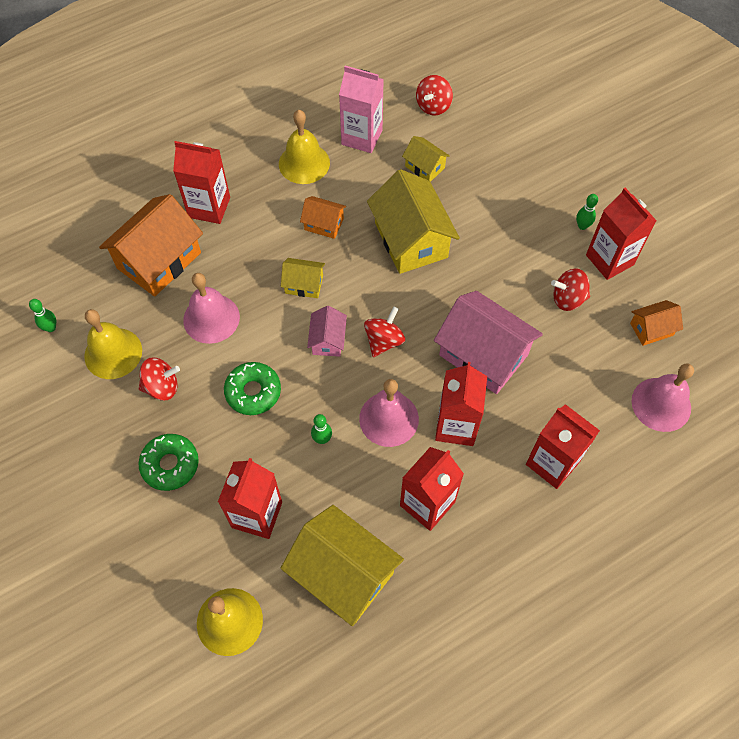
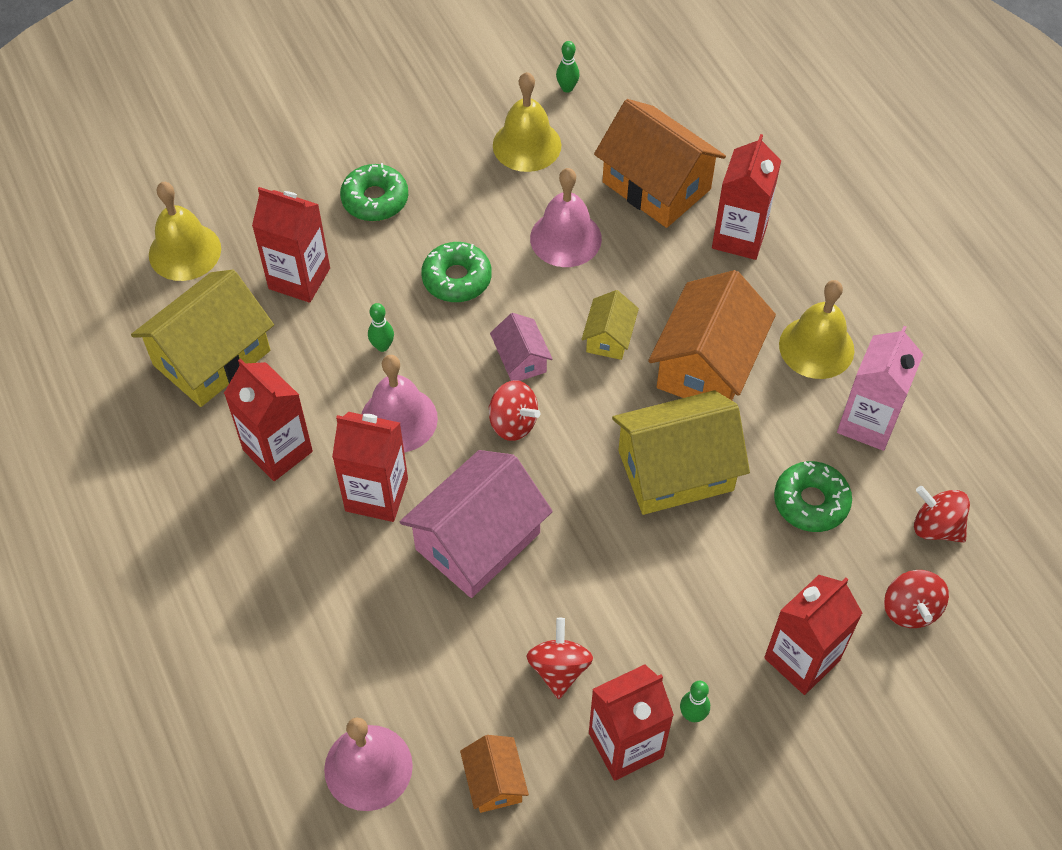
camera: 95 degrees right, 5 degrees down
(162, 387) = (475, 191): red spinning top -> red spinning top (910, 609)
(324, 224) = (707, 365): orange house -> orange house, size x2.00
(328, 340) = (521, 360): pink house -> pink house turned 60 degrees clockwise
(425, 167) = (811, 502): yellow house -> green donut
(552, 463) = (304, 603): red carton -> red carton (802, 659)

